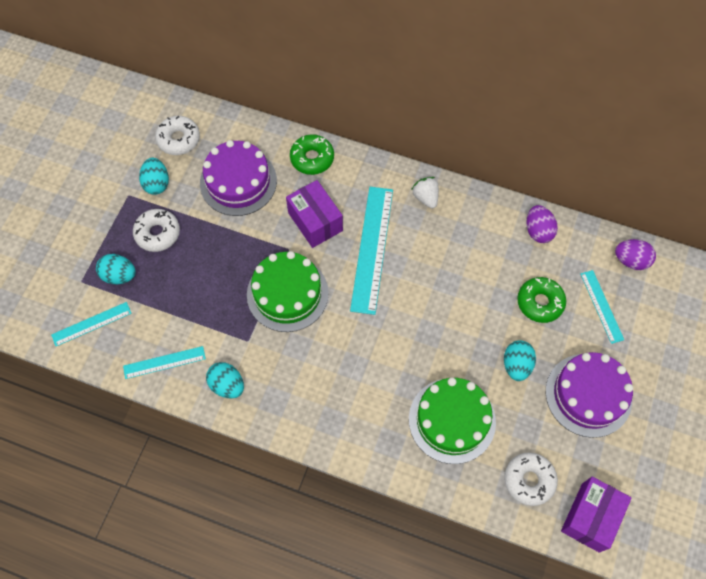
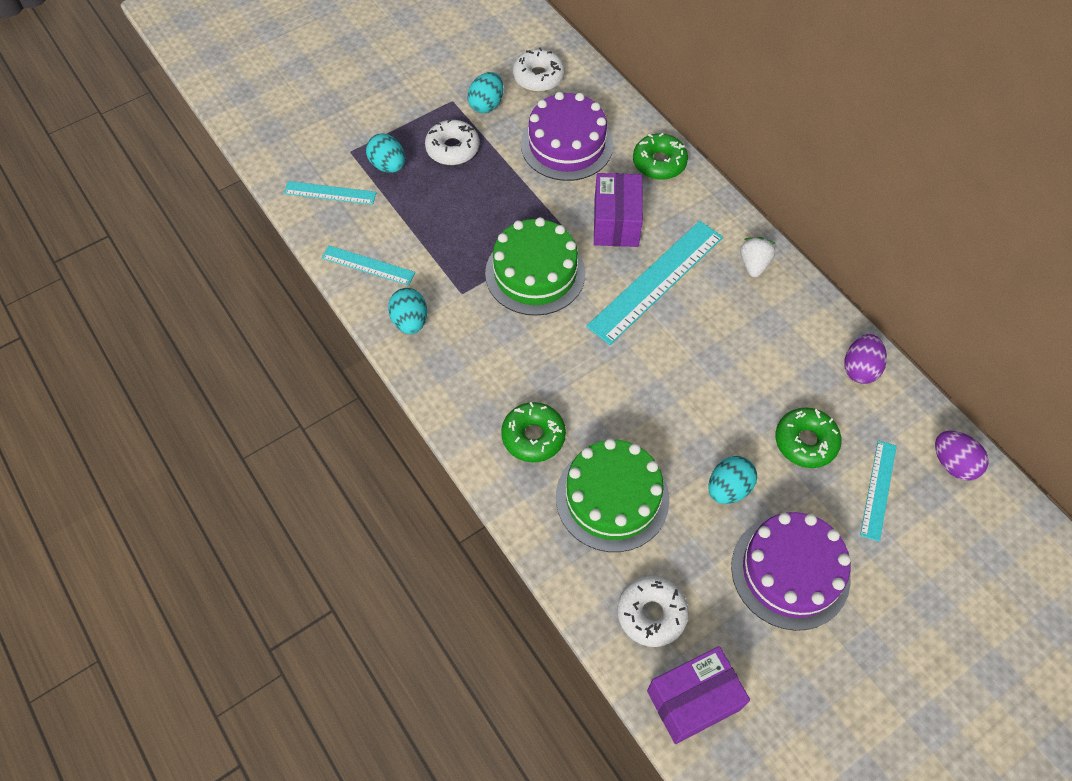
camera: 35 degrees right, 5 degrees down
(372, 412) = (533, 436): none -> green donut

